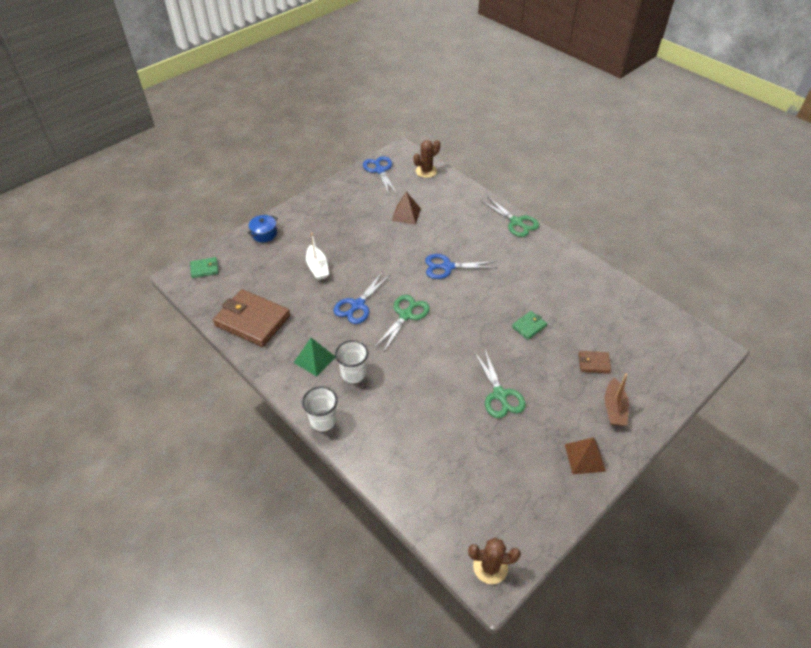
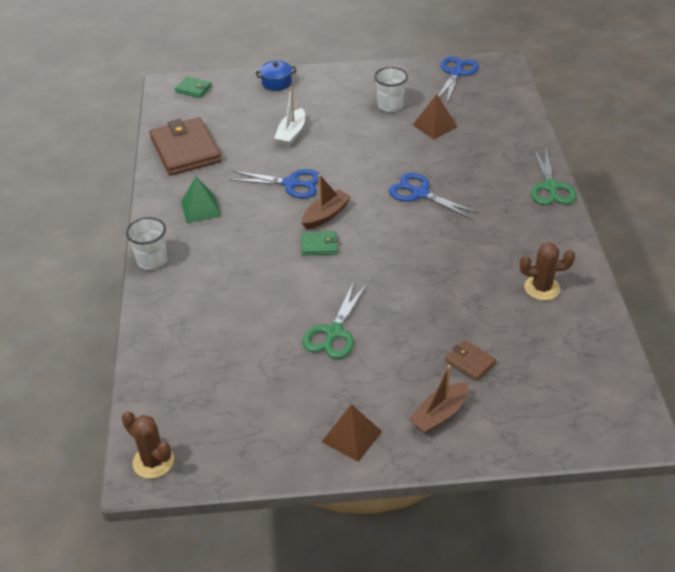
camera: 40 degrees right, 5 degrees down
(353, 373) = (220, 238): white cup -> white cup (390, 105)
(358, 305) = (291, 184): blue scissors -> blue scissors turned 150 degrees counterclockwise
(406, 315) = (325, 215): green scissors -> brown boat
(426, 171) = (506, 94): brown cactus -> brown cactus (542, 288)
(529, 326) = (440, 290): green wallet -> green wallet (319, 245)

